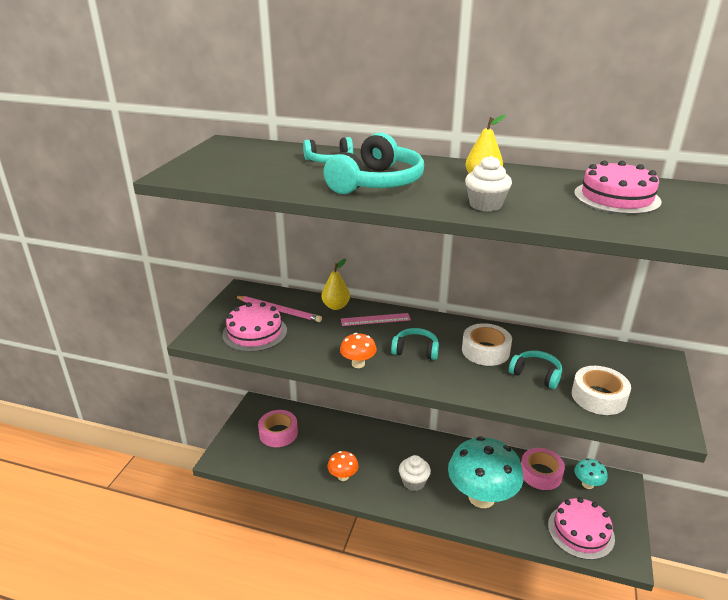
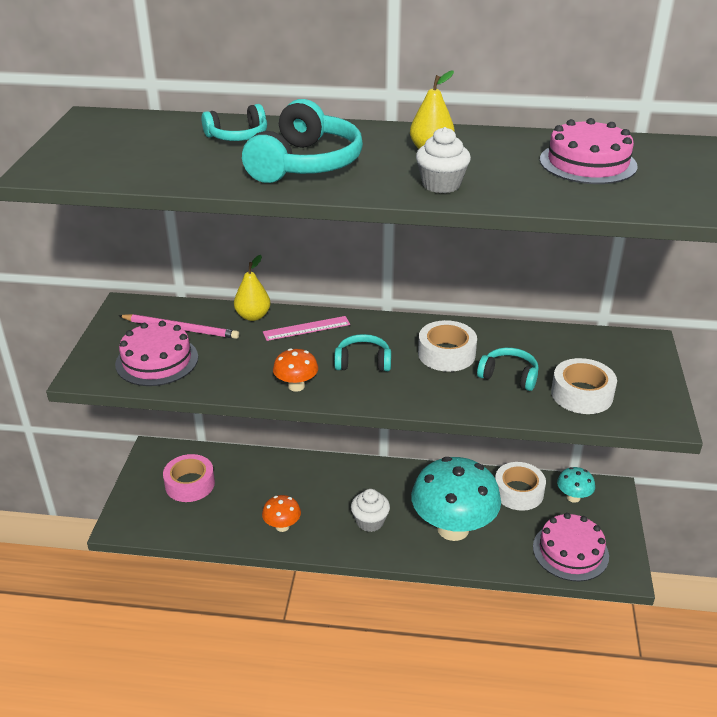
camera: 10 degrees left, 5 degrees up
(540, 473) = (518, 492): pink tape -> white tape

